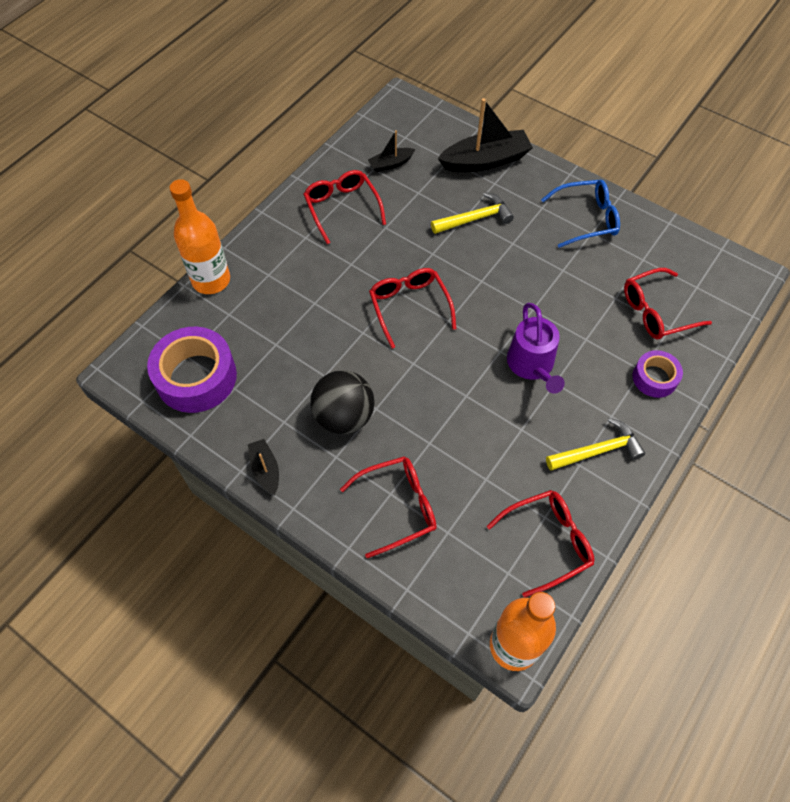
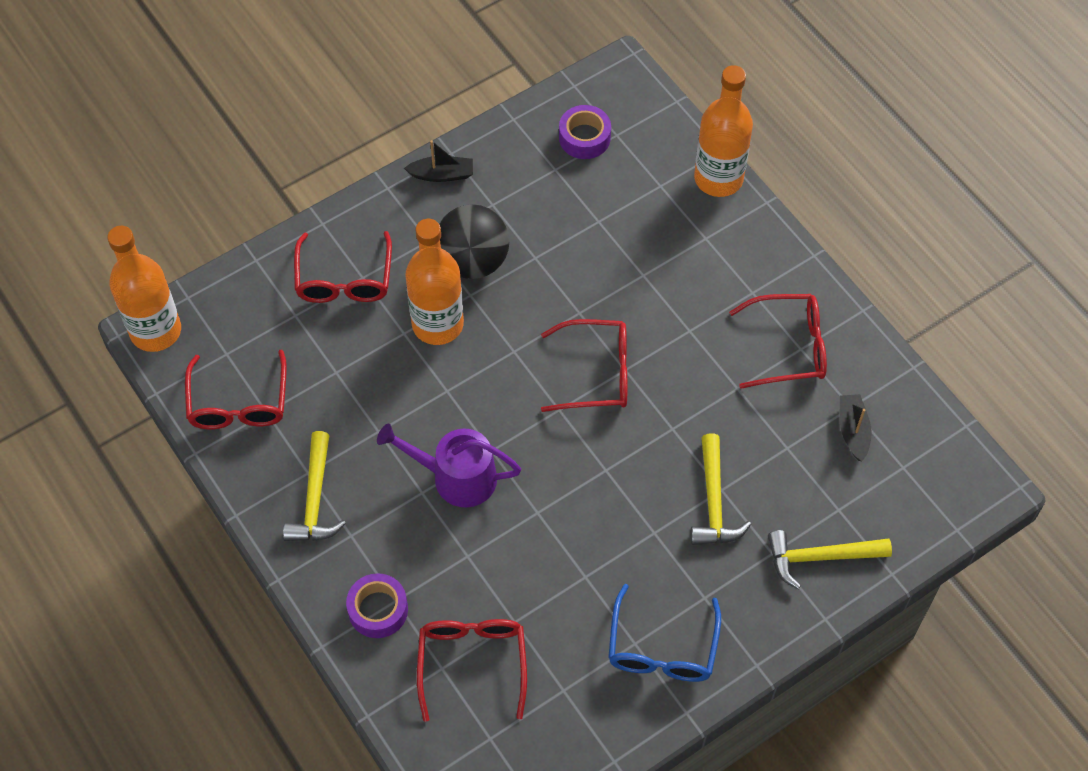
camera: 110 degrees right, 0 degrees up
(196, 377) = (584, 138): purple tape -> purple tape, size x0.55
(412, 421) = (437, 324): none -> orange bottle
(485, 161) = (820, 557): black boat -> yellow hammer

